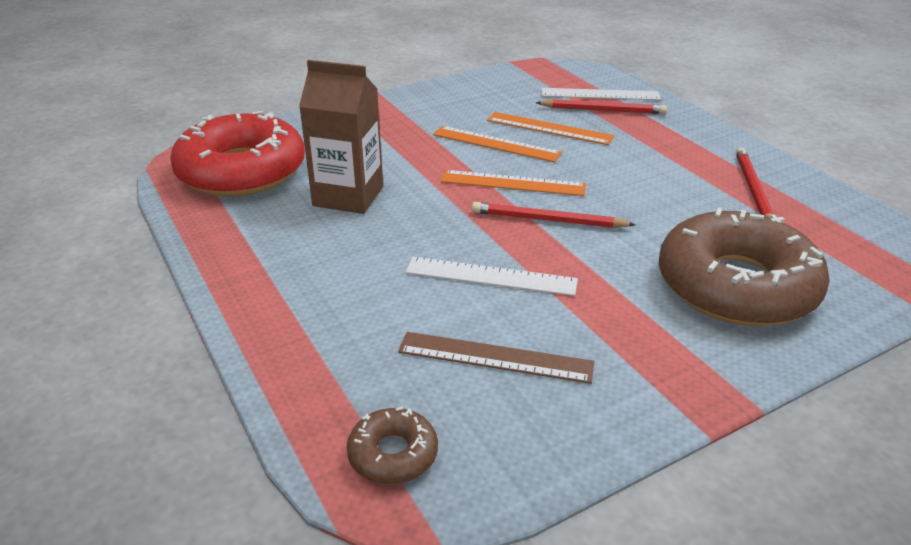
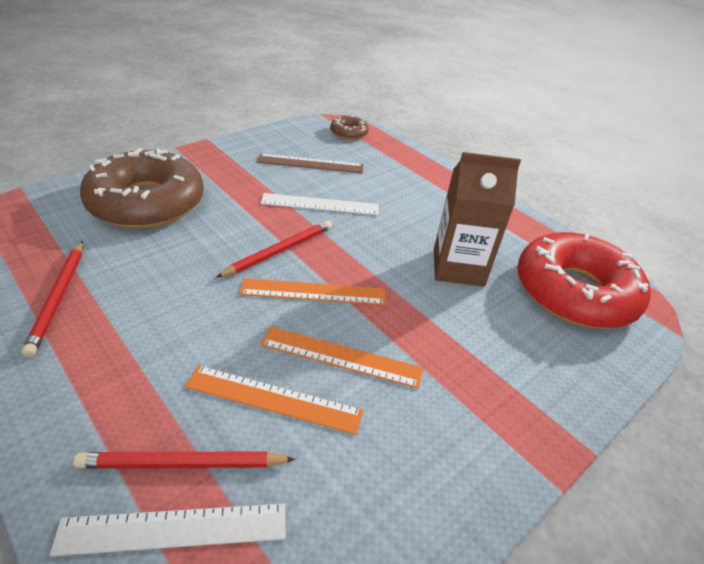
camera: 165 degrees right, 5 degrees up
(548, 220) = (279, 251): red pencil -> red pencil turned 45 degrees counterclockwise

